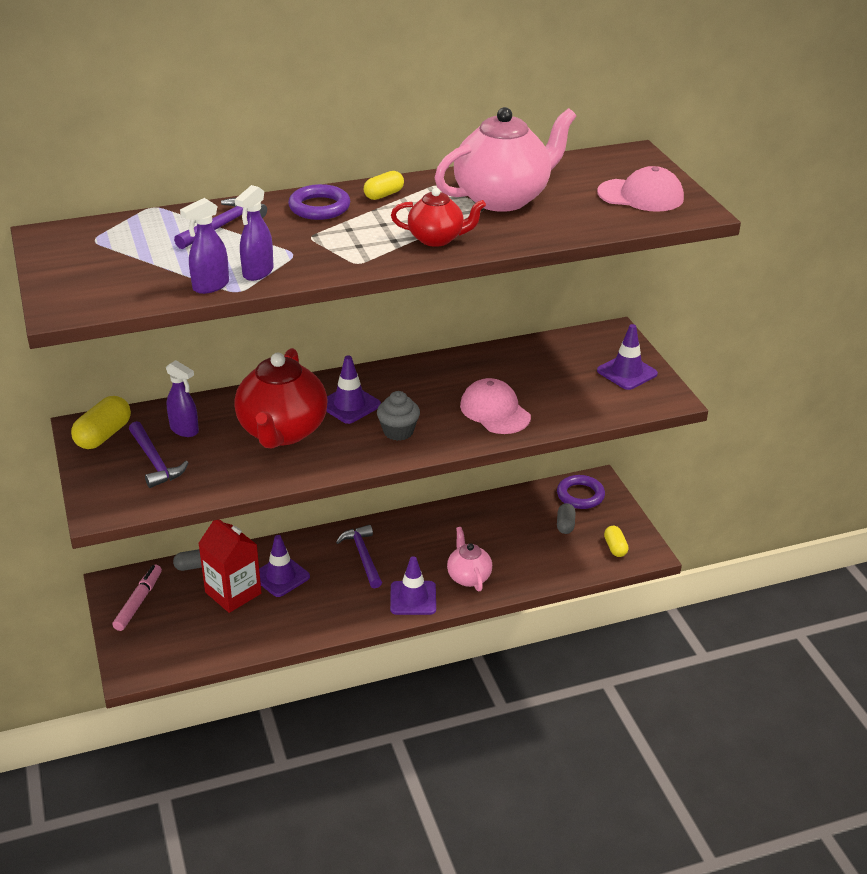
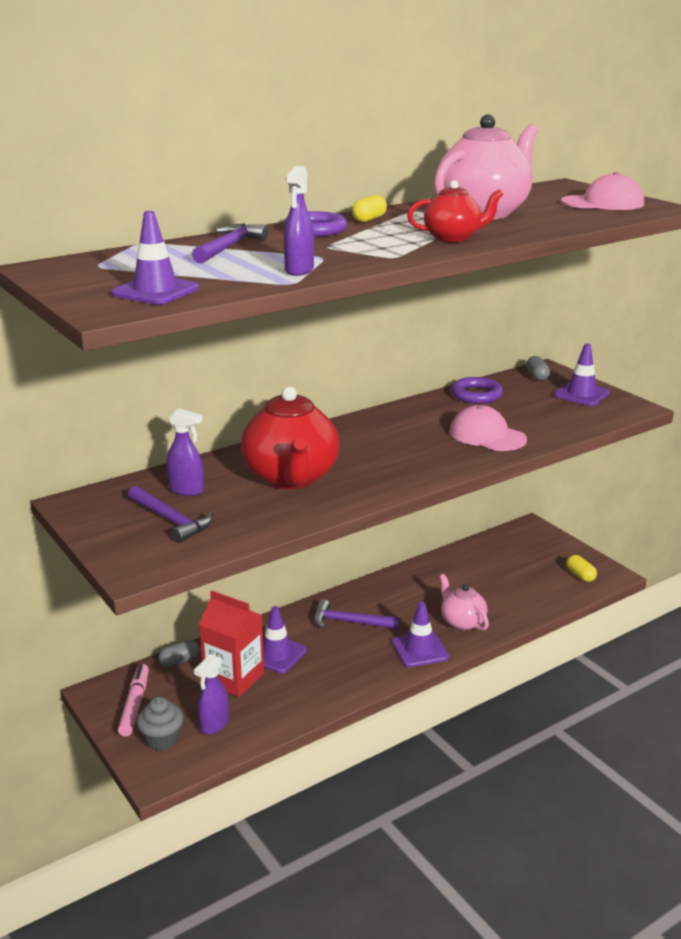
camera: 15 degrees left, 10 degrees down
(103, 435) = (100, 507): yellow capsule -> none
(210, 286) = (258, 282): purple spray bottle -> purple spray bottle (214, 725)
(349, 405) = (344, 449): purple traffic cone -> purple traffic cone (155, 291)
(363, 556) = (350, 622): purple hammer -> purple hammer turned 45 degrees counterclockwise
(398, 431) = (407, 462): grey cupcake -> grey cupcake (162, 739)
(565, 525) = (524, 565): grey capsule -> grey capsule (537, 376)
(580, 495) = (522, 539): purple ring -> purple ring (476, 395)

